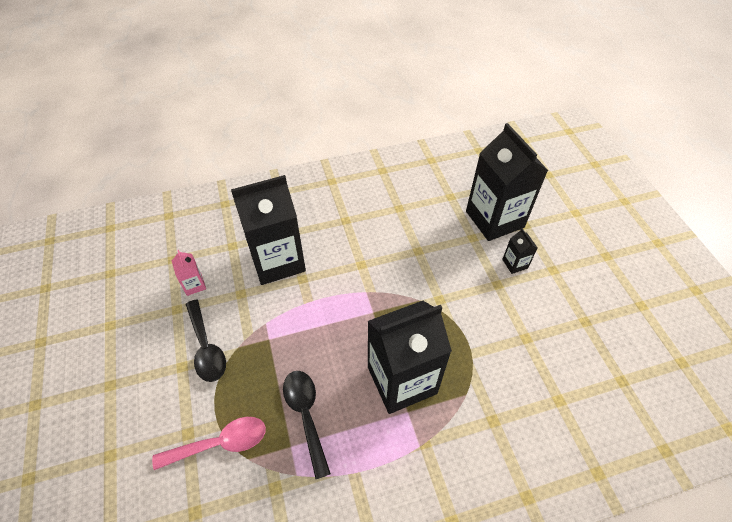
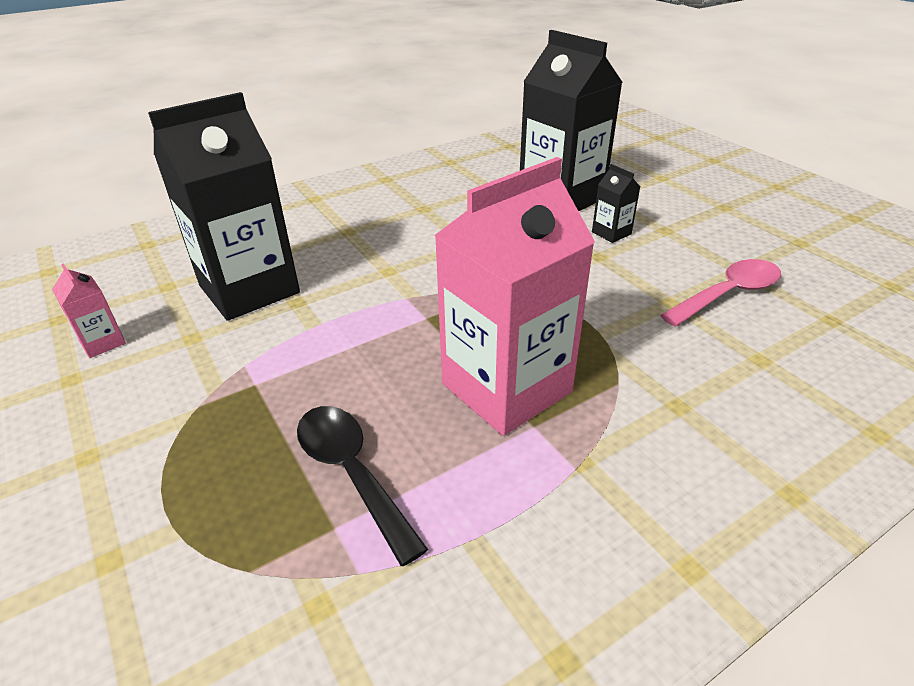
camera: 15 degrees left, 15 degrees down
(206, 348) = (135, 419): black spoon -> none
(220, 443) = (184, 559): pink spoon -> pink spoon (728, 294)
(402, 380) = (506, 388): black carton -> pink carton

